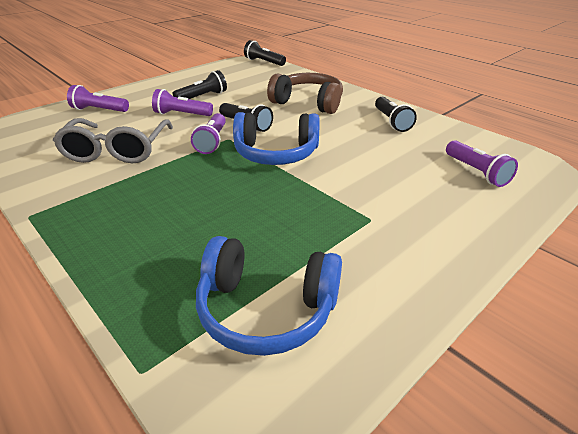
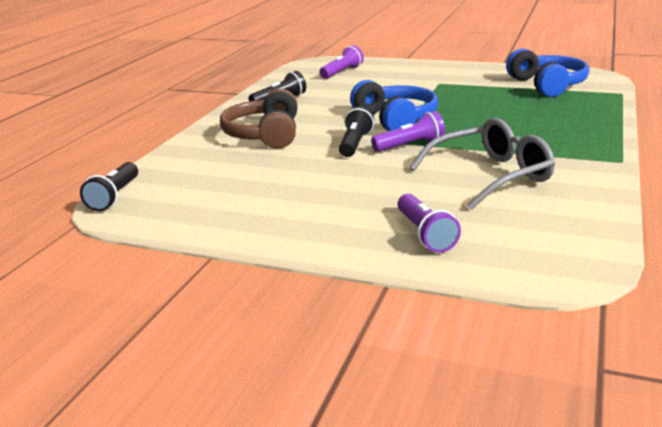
camera: 115 degrees left, 10 degrees down
(182, 114) = (370, 180): purple flashlight -> none
(203, 97) = (303, 188): black flashlight -> none

